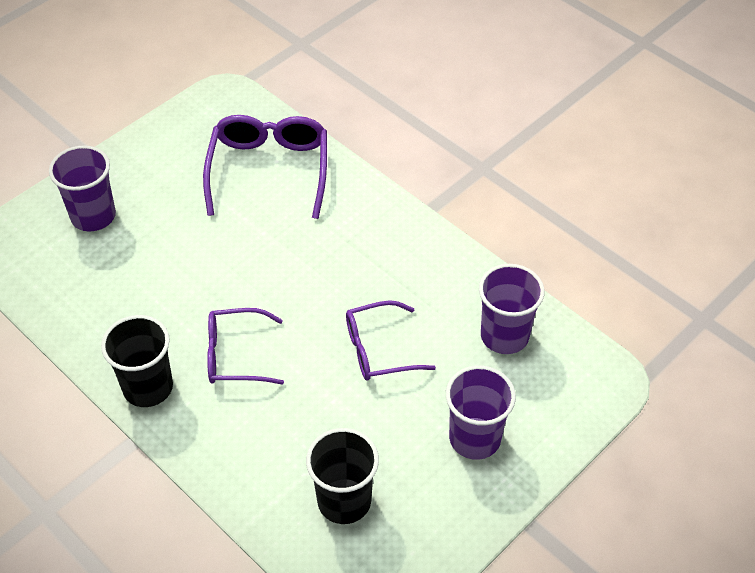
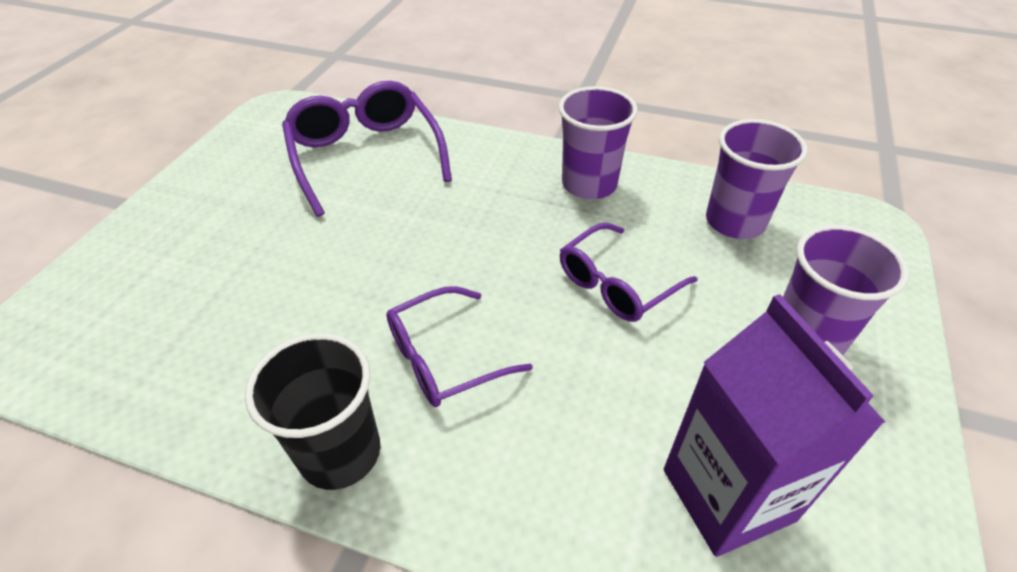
camera: 25 degrees left, 5 degrees down
(93, 216) = (160, 264): purple cup -> purple cup (589, 184)
(344, 501) = (728, 494): black cup -> purple carton

